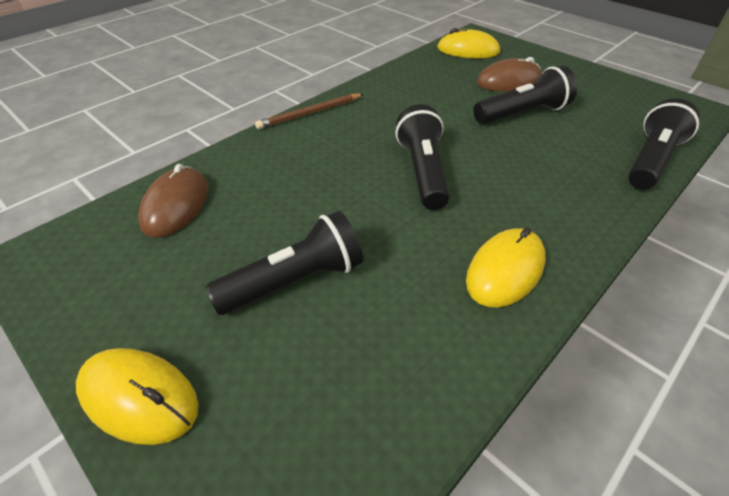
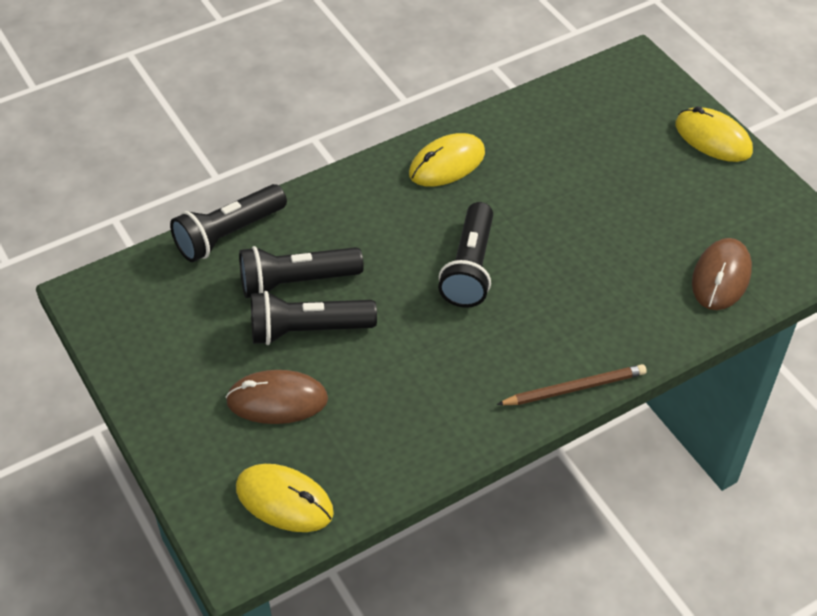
camera: 165 degrees left, 5 degrees up
(295, 281) = (611, 186): black flashlight -> black flashlight (296, 282)

